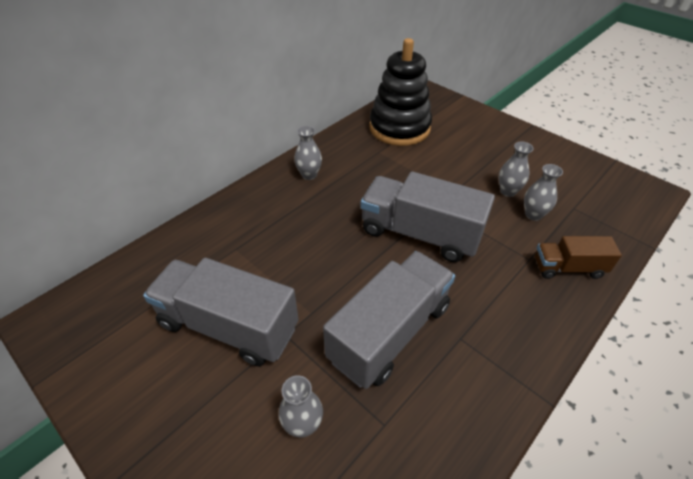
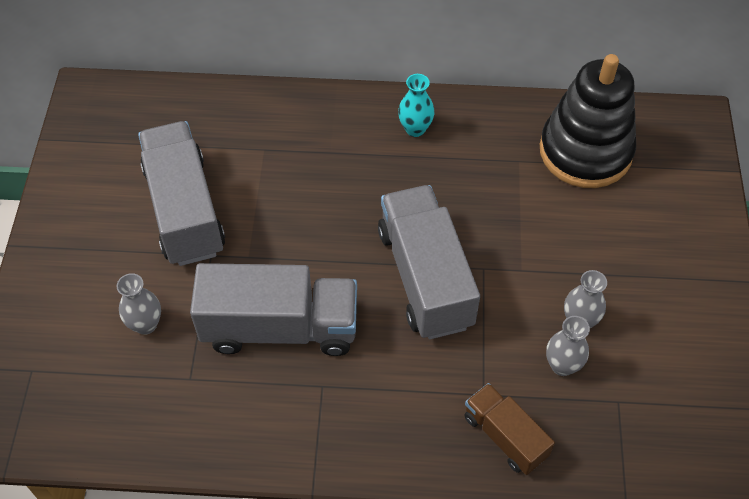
camera: 50 degrees right, 10 degrees up
(309, 175) = (415, 129): grey vase -> turquoise vase

